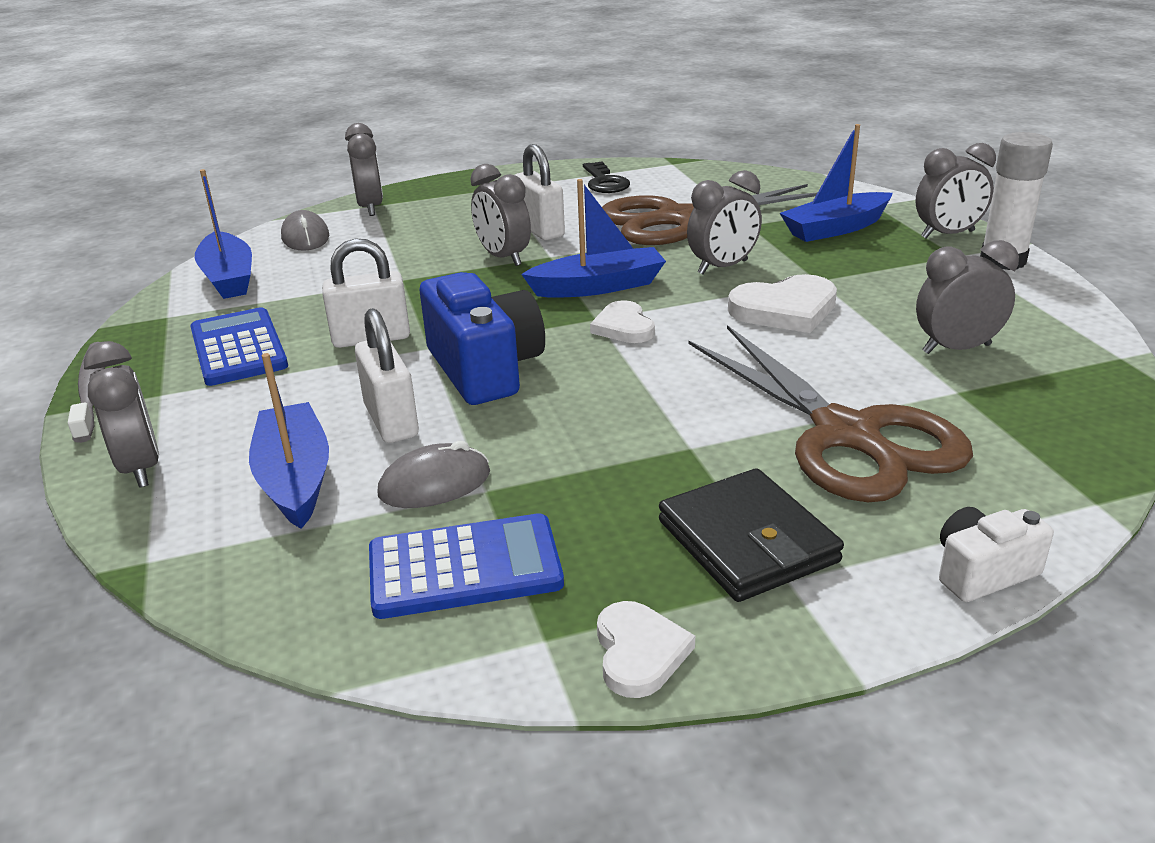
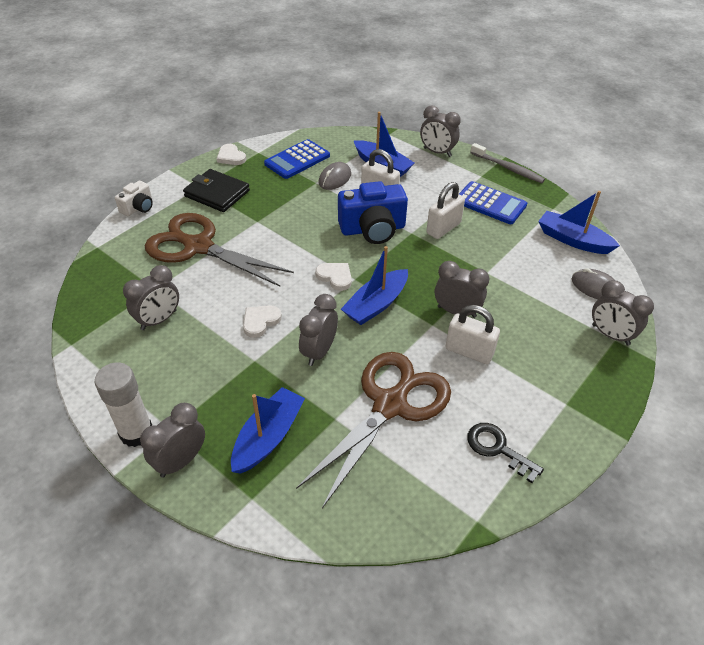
camera: 145 degrees right, 15 degrees up
(485, 369) = (373, 229): blue camera -> blue camera turned 45 degrees counterclockwise
(785, 310) = (260, 321): white heart -> white heart, size x0.65

